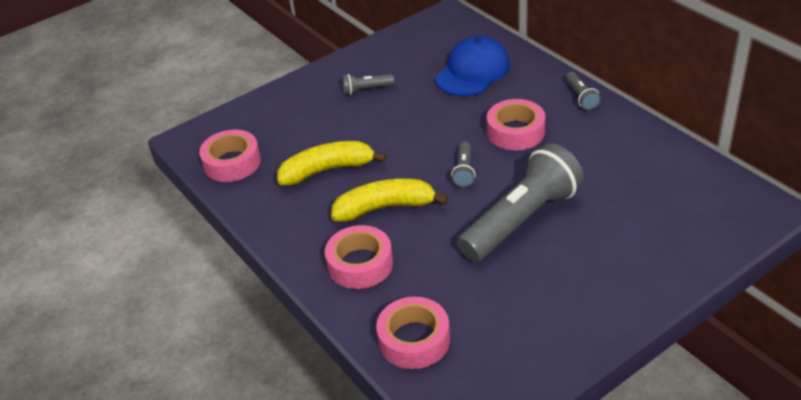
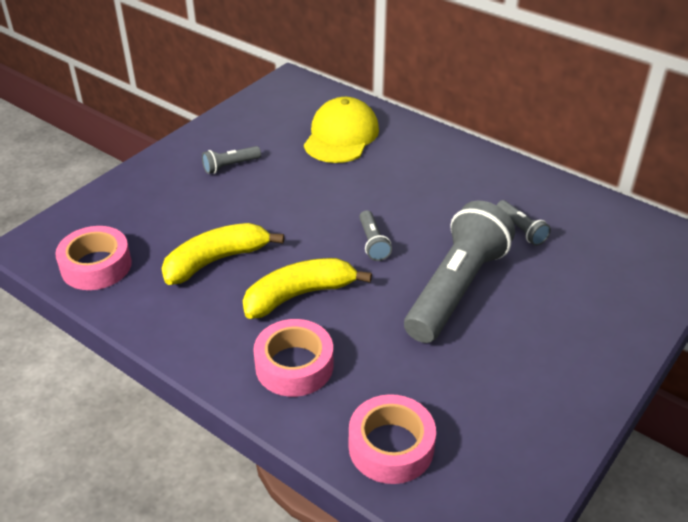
camera: 20 degrees left, 0 degrees up
(473, 71) = (341, 136): blue cap -> yellow cap
(515, 132) = (411, 194): pink tape -> none
(581, 97) = (464, 152): grey flashlight -> grey flashlight (521, 230)

